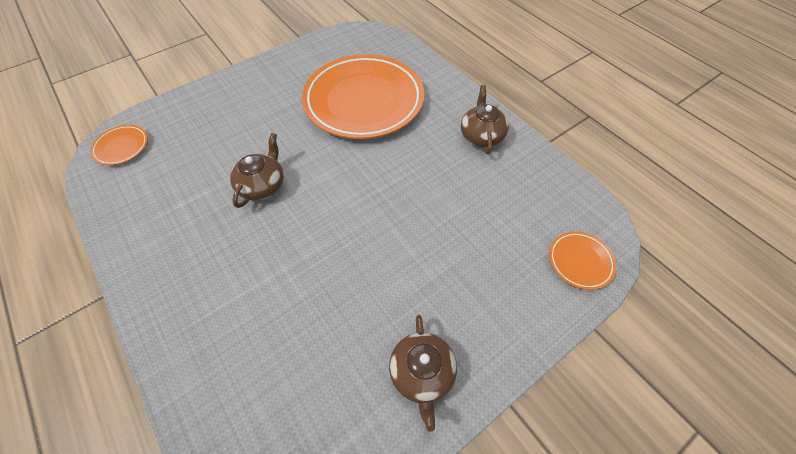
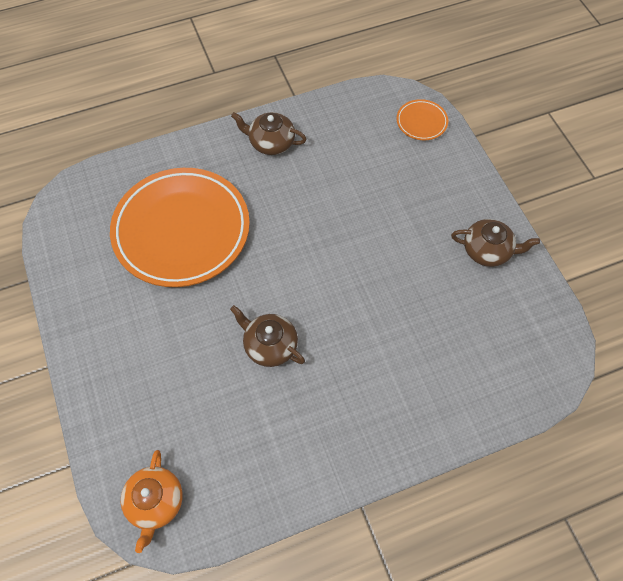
camera: 75 degrees left, 5 degrees up
(122, 147) = (155, 502): orange plate -> orange teapot

